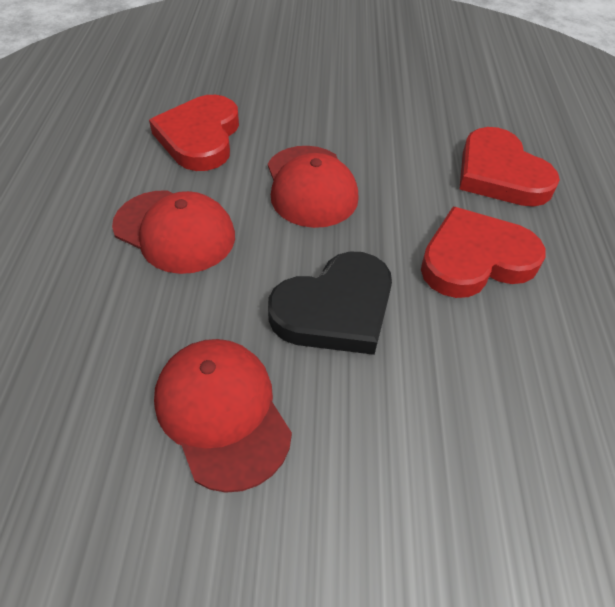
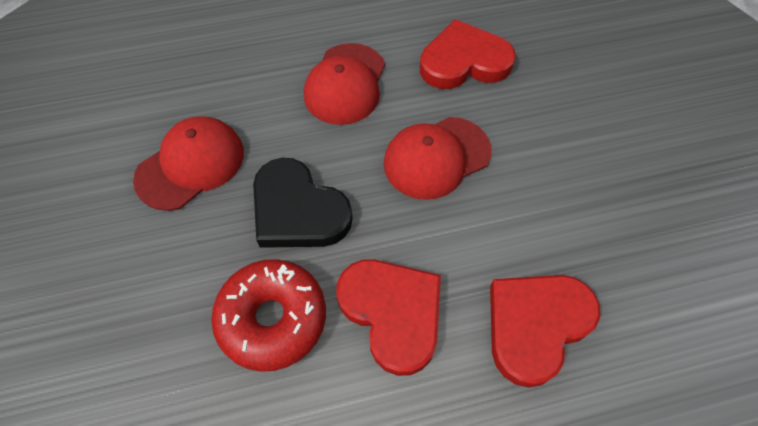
camera: 75 degrees right, 10 degrees up
(467, 357) = (273, 318): none -> red donut

